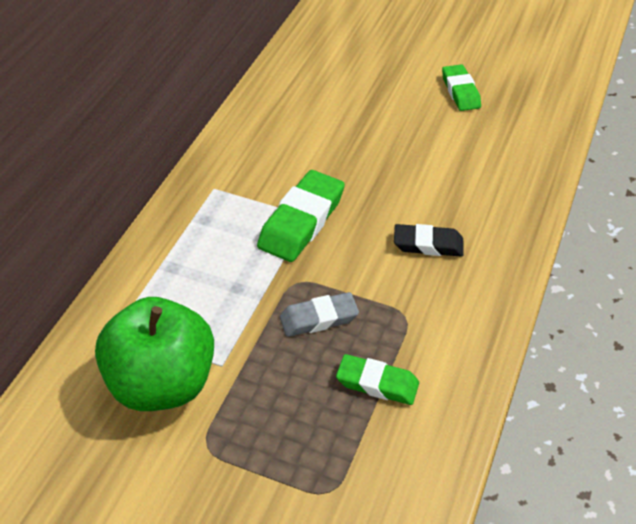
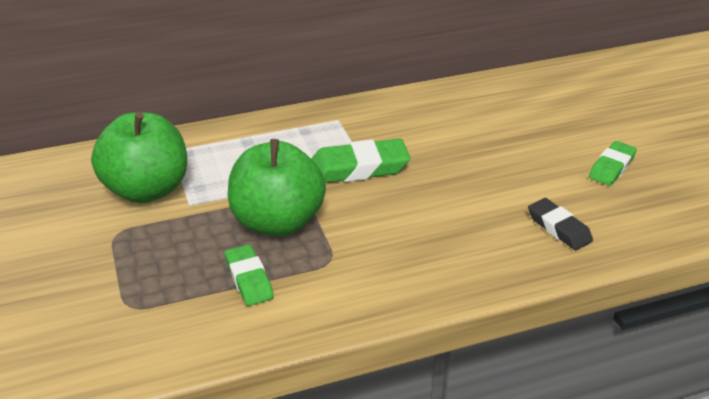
camera: 50 degrees right, 10 degrees down
(319, 318) = (277, 222): grey eraser -> green apple
(428, 244) = (417, 235): black eraser -> black eraser (559, 228)

